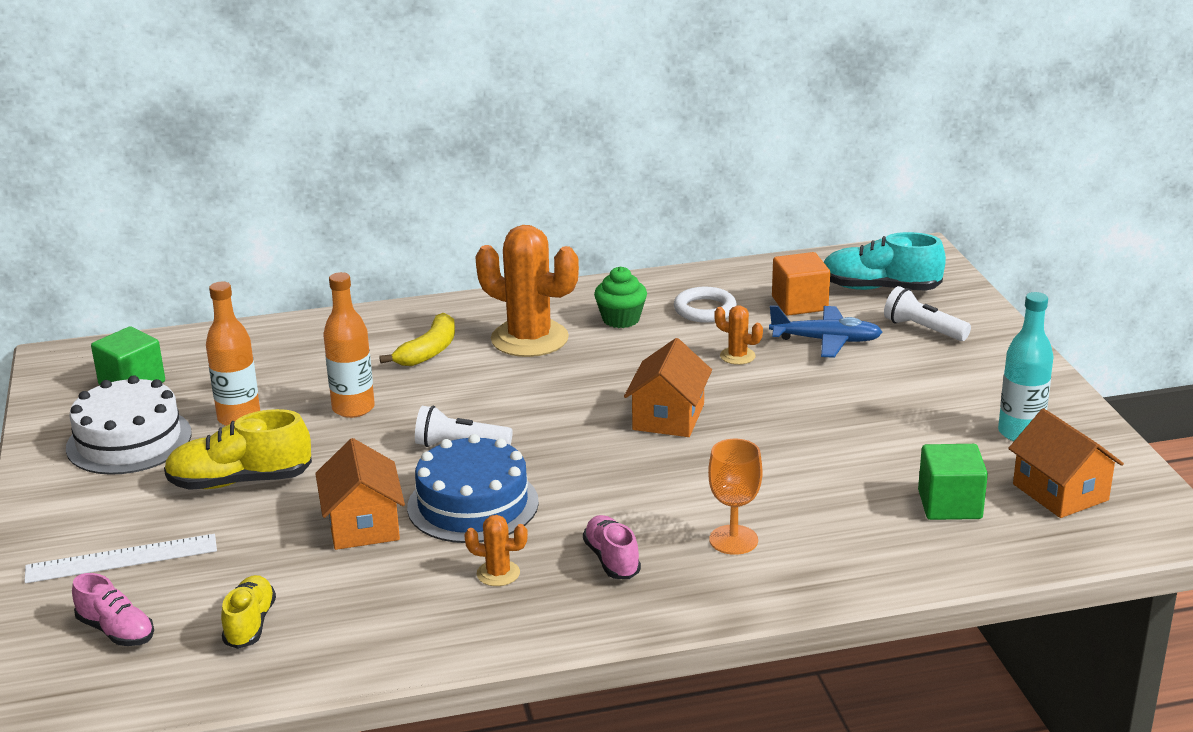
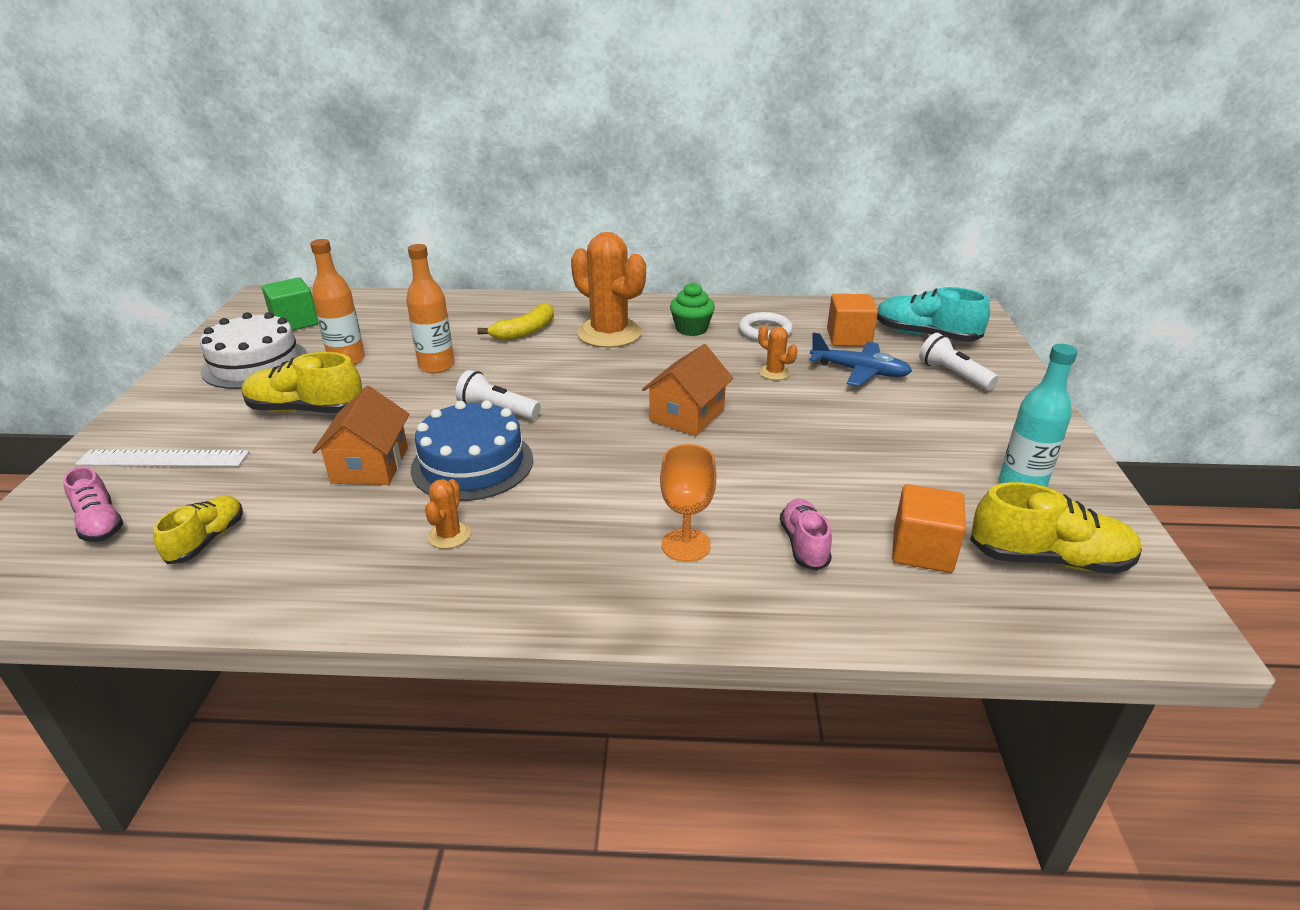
camera: 15 degrees right, 5 degrees up
(498, 573) = (449, 535): orange cactus -> orange cactus turned 75 degrees clockwise
(611, 560) = (559, 542): pink shoe -> pink shoe (804, 545)
(949, 505) = (922, 550): green cube -> orange cube
(1060, 492) = (1048, 559): orange house -> yellow shoe

